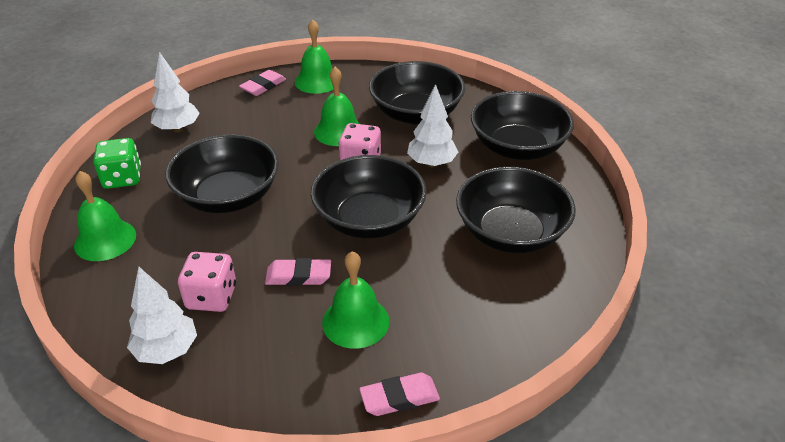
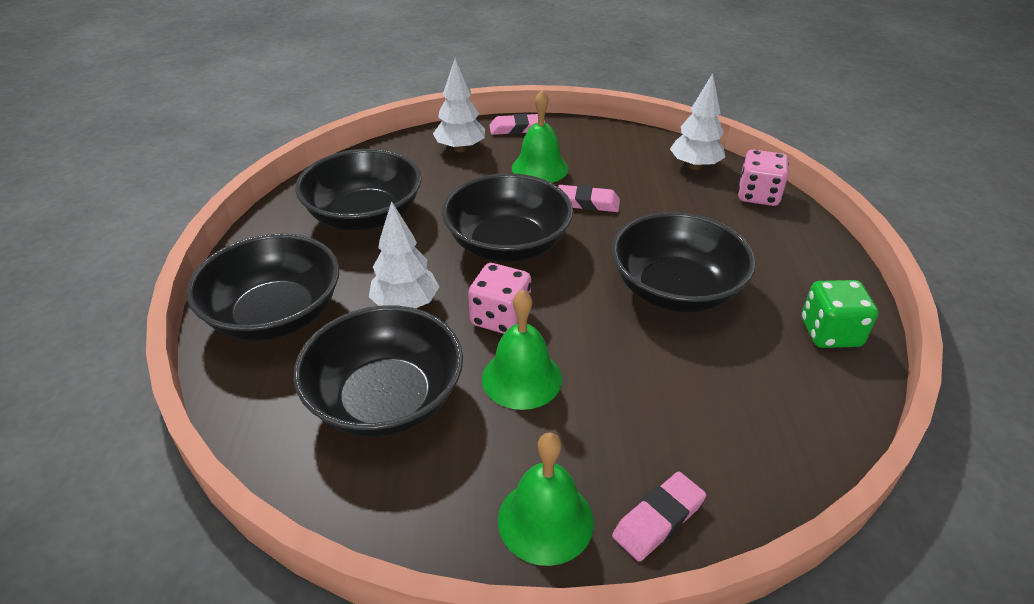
camera: 170 degrees left, 0 degrees up
(105, 240) = (802, 256): green bell -> none
(177, 129) = (791, 419): white tree -> white tree (460, 149)
(211, 297) = (668, 196): pink dice -> pink dice (758, 195)

